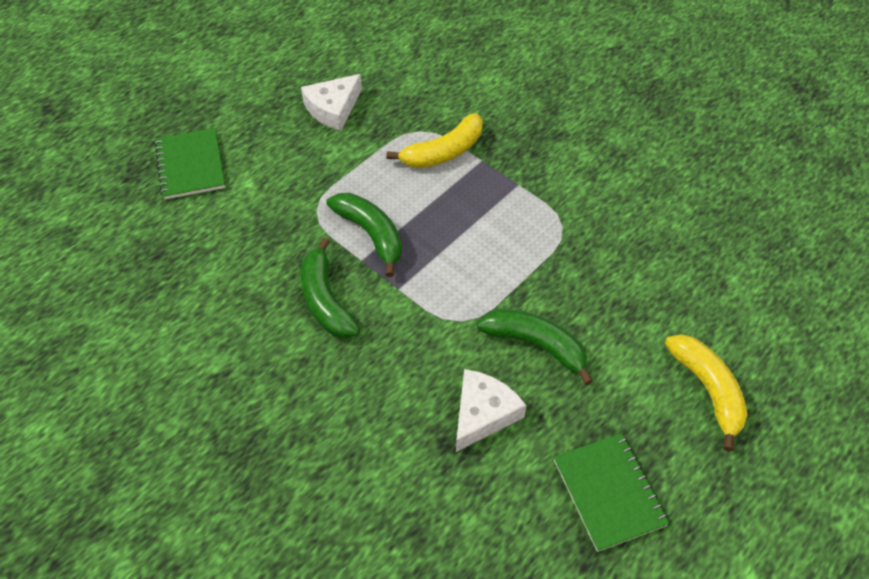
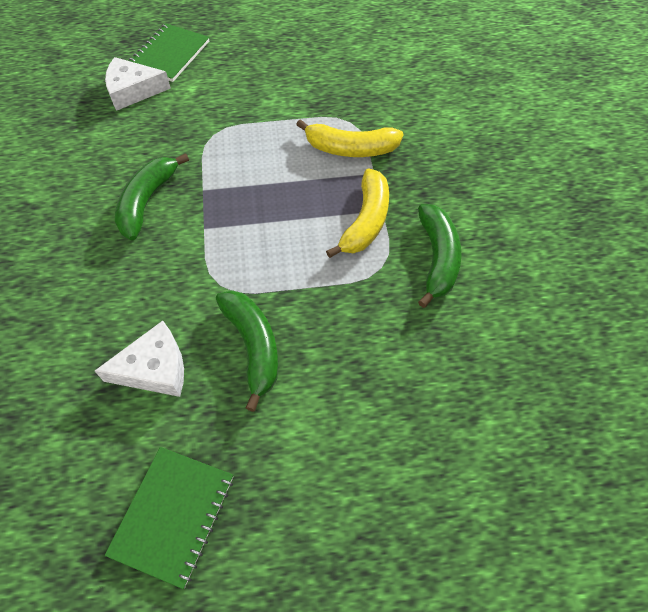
camera: 40 degrees right, 5 degrees up
(333, 109) = (305, 70): white cheese -> white cheese (133, 91)
(371, 234) = (229, 176): green banana -> green banana (437, 258)
(708, 390) = (353, 502): yellow banana -> yellow banana (366, 221)

